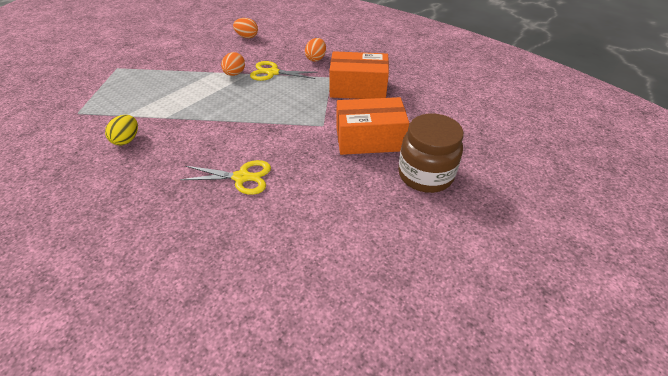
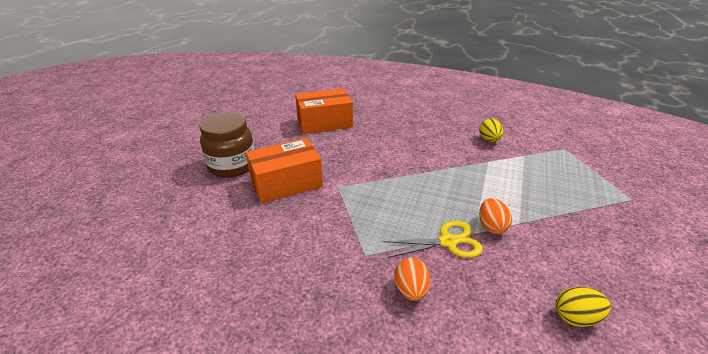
camera: 160 degrees right, 10 degrees down
(242, 177) = (375, 137): yellow scissors -> none
(247, 37) = (576, 317): orange egg -> yellow egg
(358, 88) = (319, 243): orange box -> orange box (324, 123)

